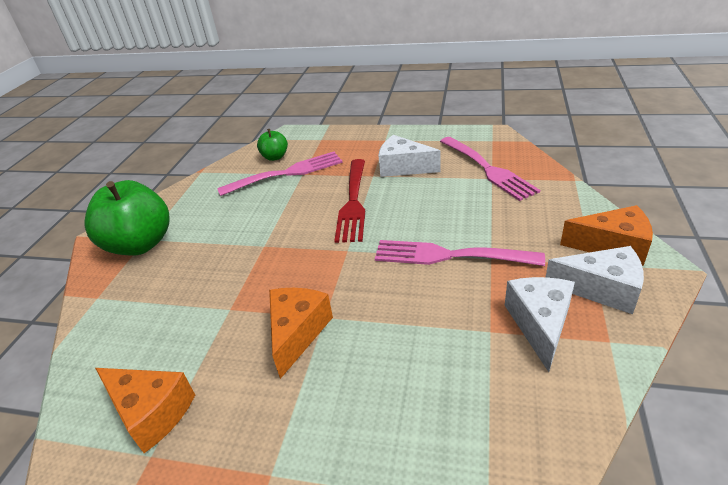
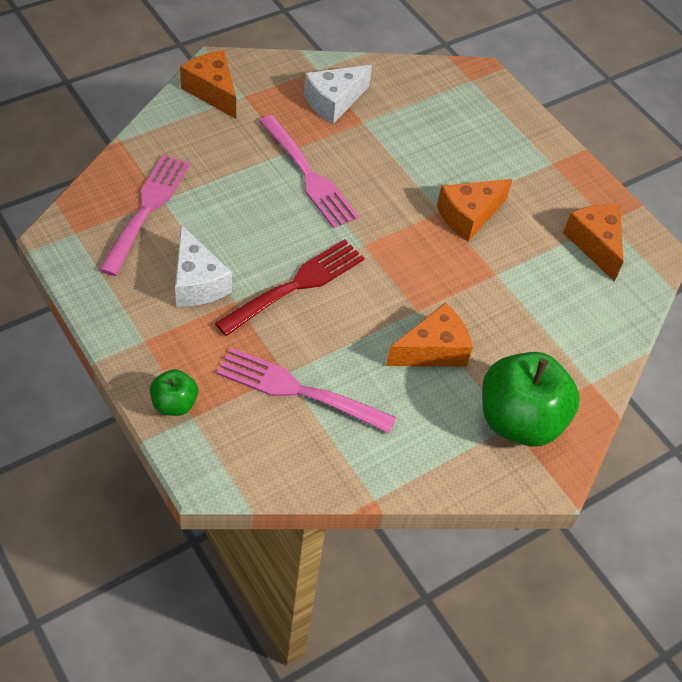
camera: 145 degrees left, 15 degrees up
(231, 235) = (433, 350): none -> orange cheese
(275, 157) = (275, 436): green apple -> green apple (174, 404)
(601, 289) = (270, 84): white cheese -> none

